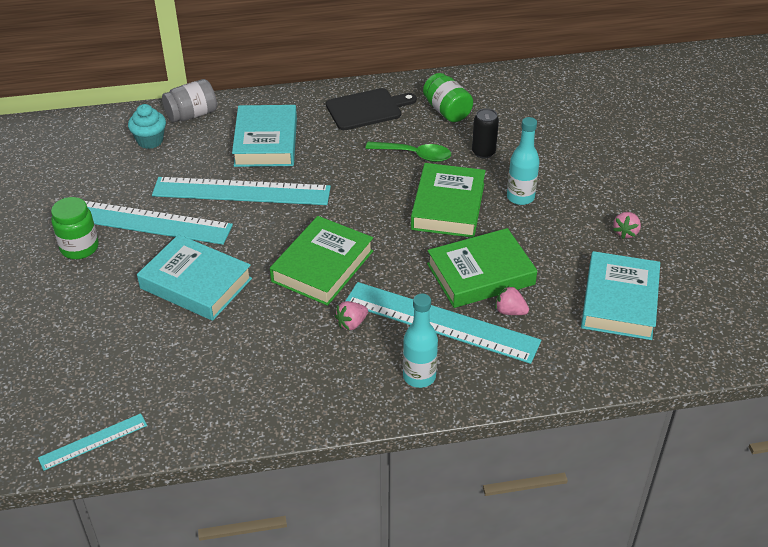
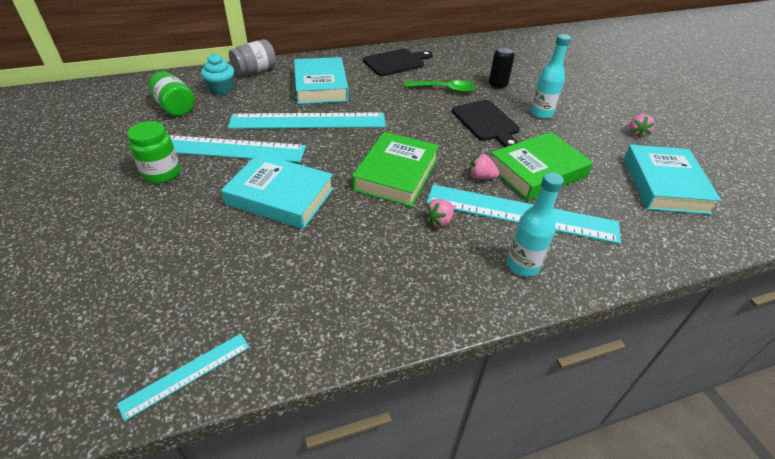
camera: 10 degrees left, 0 degrees up
(447, 111) = (458, 61): green jar -> green jar (175, 107)
(448, 206) = (486, 122): green book -> black cutting board
(510, 311) = (577, 199): pink strawberry -> pink strawberry (481, 177)

